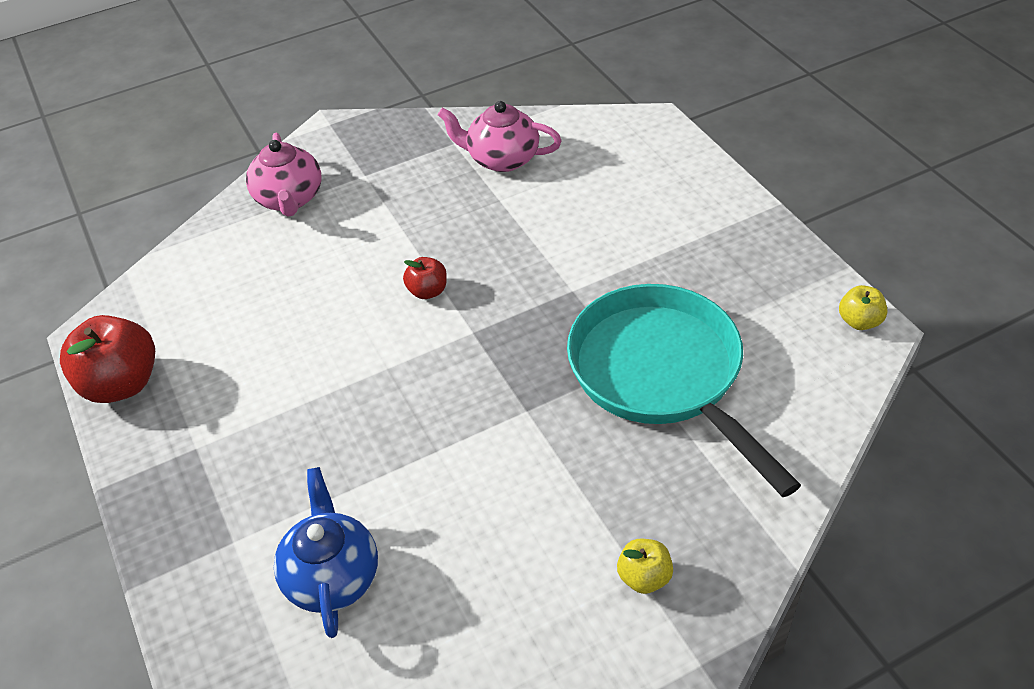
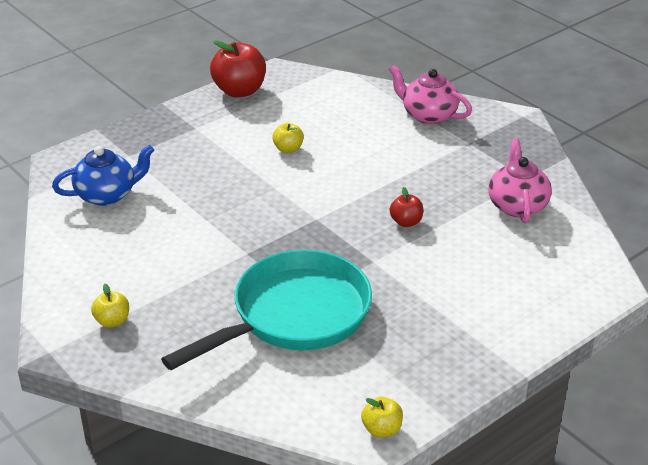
camera: 75 degrees right, 10 degrees down
(289, 199) = (428, 115): pink teapot -> pink teapot turned 60 degrees clockwise
(303, 343) = (288, 149): none -> yellow apple
(427, 291) = (351, 192): red apple -> red apple (406, 222)

